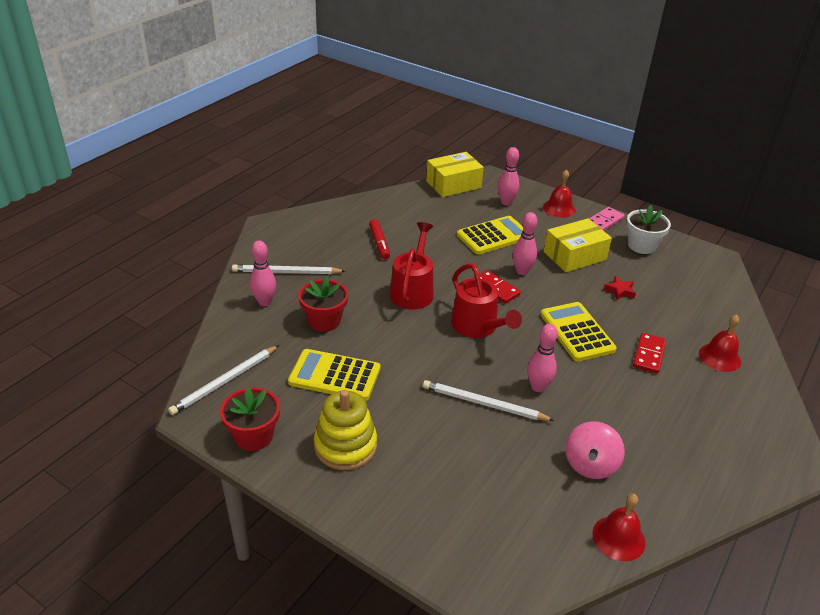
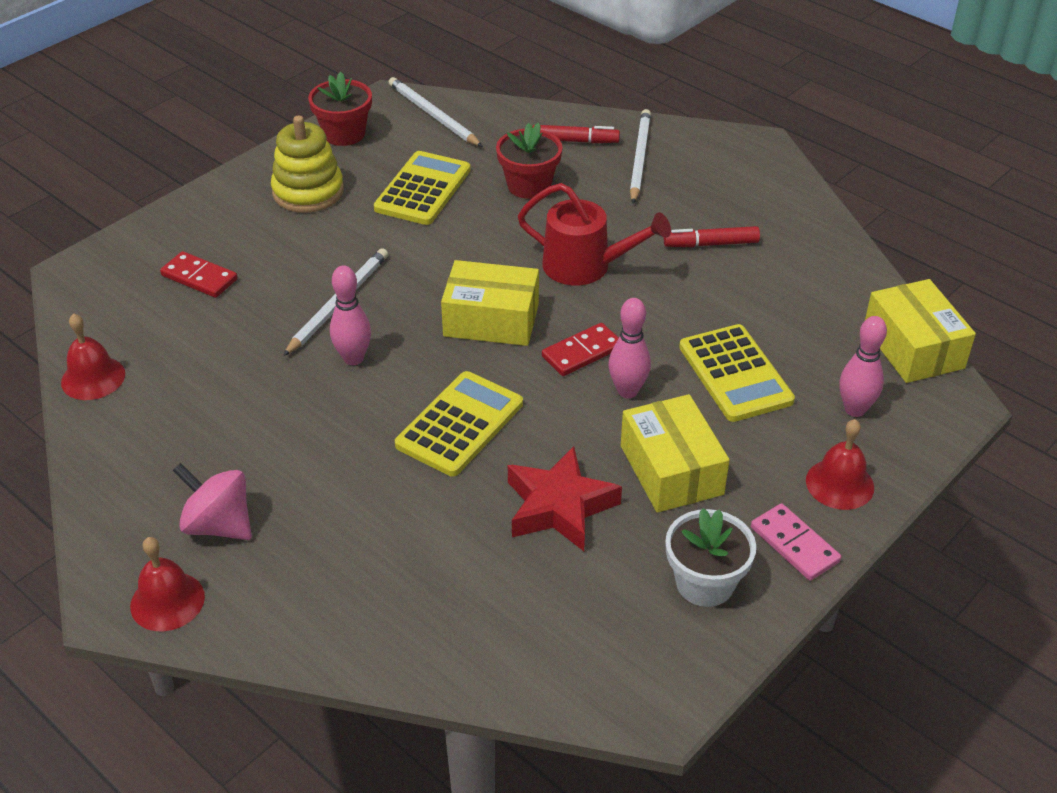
camera: 100 degrees right, 5 degrees up
(264, 302) = (575, 141): pink bowling pin -> red marker
(478, 327) = (491, 320): red watering can -> yellow box
(577, 332) = (460, 424): yellow calculator -> yellow calculator turned 45 degrees counterclockwise
(590, 465) = (204, 379): pink spinning top -> pink spinning top (219, 525)
(619, 291) = (559, 507): red star -> red star, size x2.04
(648, 355) = (388, 498): red domino -> red domino (199, 277)
(719, 357) = (360, 592): red bell -> red bell (167, 601)

